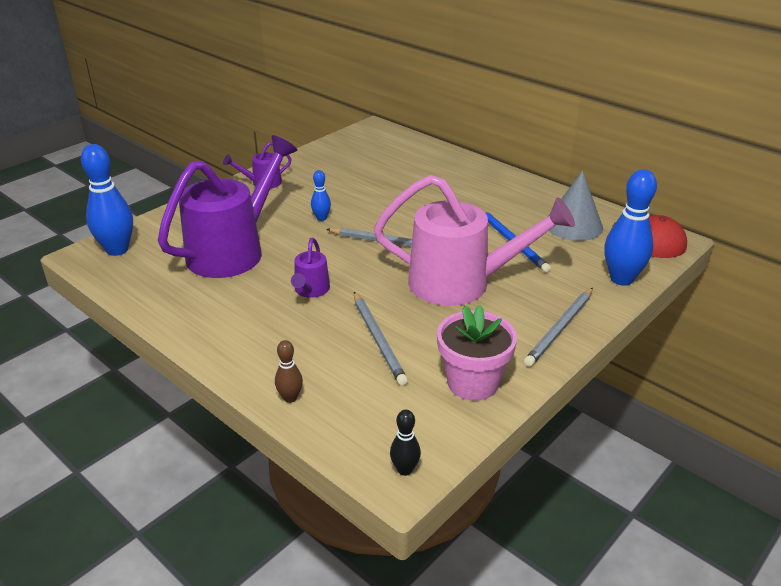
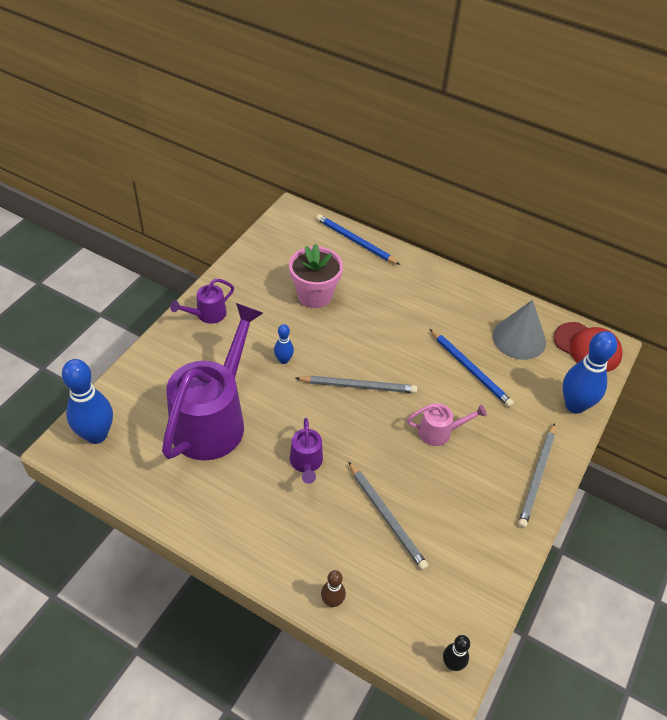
camera: 15 degrees left, 15 degrees up
(427, 149) = (355, 241): none -> blue pencil
(462, 283) = (440, 432): pink watering can -> pink watering can, size x0.44
(472, 383) = (481, 555): pink flower pot -> pink flower pot (314, 295)

